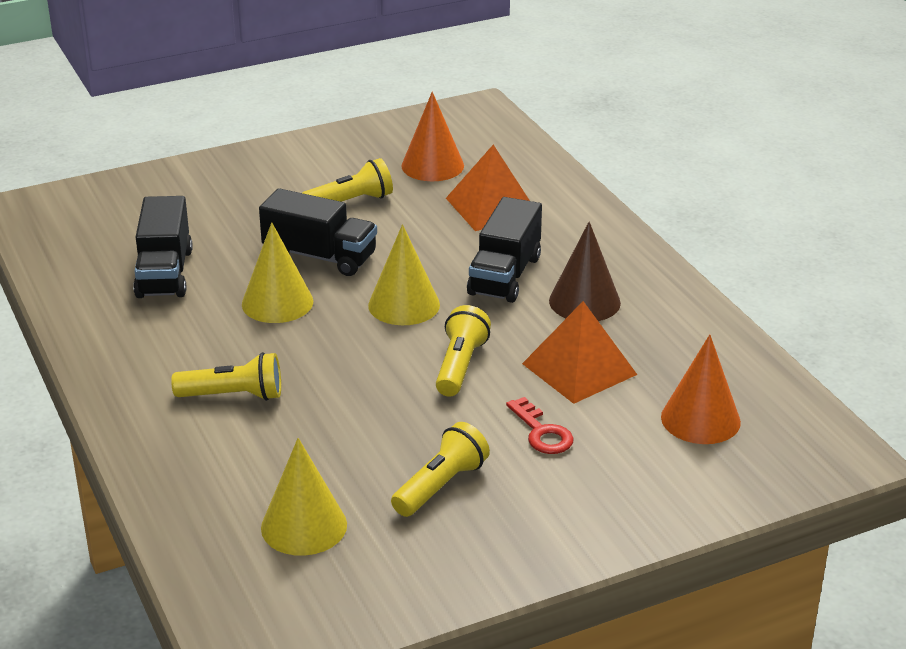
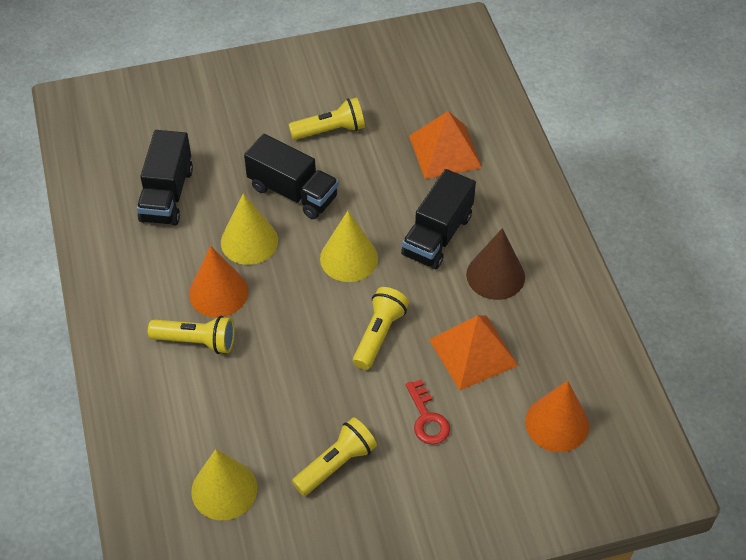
camera: 10 degrees right, 20 degrees up
(432, 165) = (406, 94): orange cone -> orange cone (218, 292)

